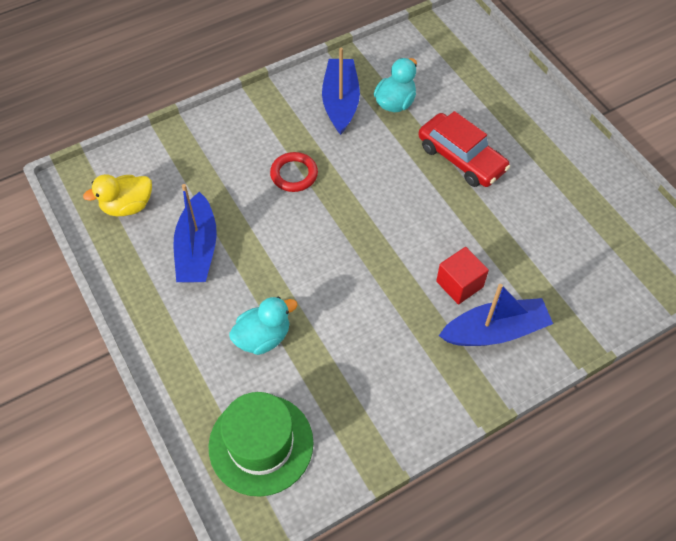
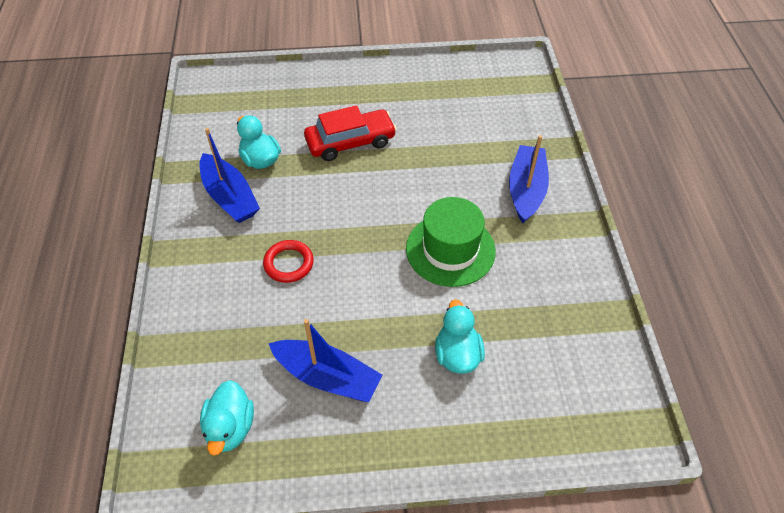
camera: 65 degrees left, 5 degrees down
(127, 206) = (230, 427): yellow duck -> turquoise duck
(261, 444) = (568, 396): green hat -> green hat (450, 250)
(340, 102) = (230, 197): blue boat -> blue boat turned 150 degrees counterclockwise
(459, 284) = (472, 193): red cube -> none

